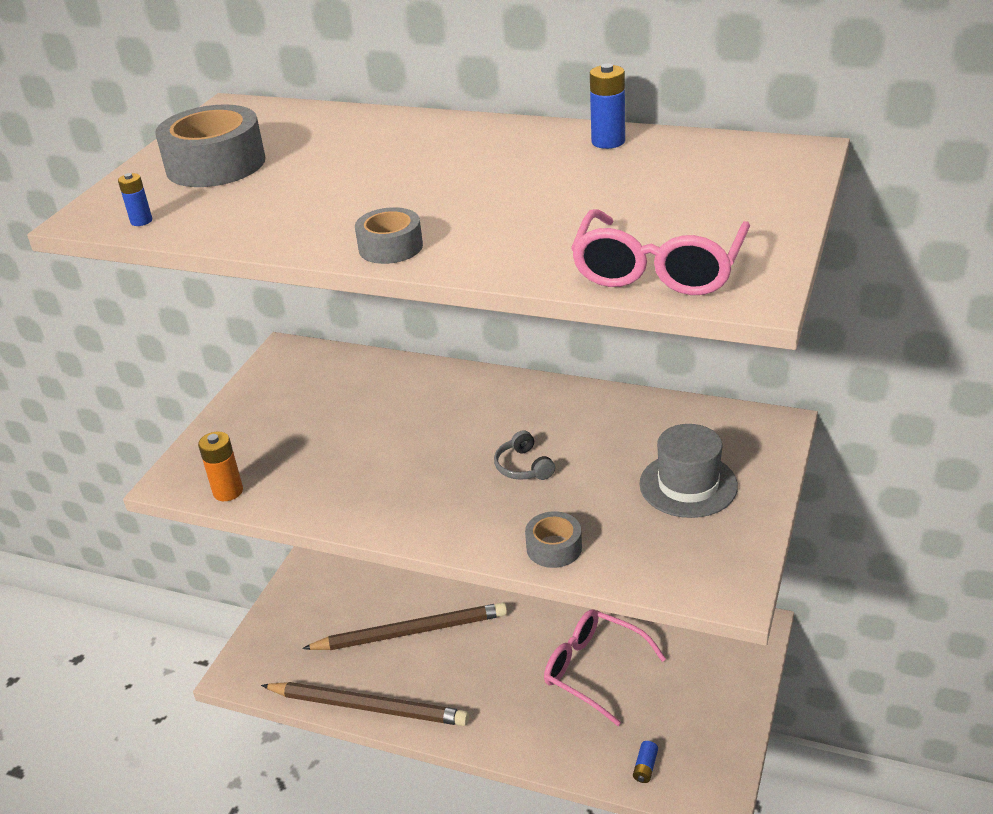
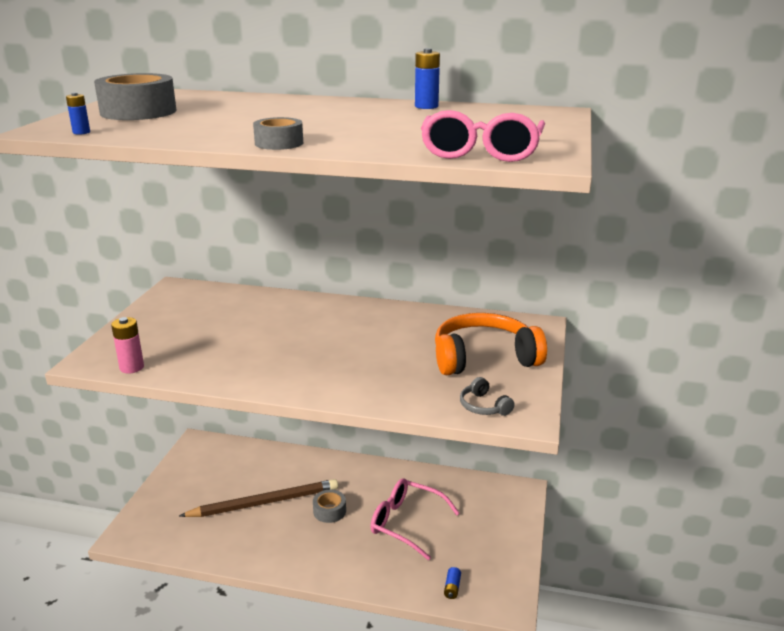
camera: 10 degrees left, 10 degrees down
(228, 491) = (132, 367): orange battery -> pink battery
(368, 707) = (233, 555): brown pencil -> none
(523, 467) = (361, 349): grey headphones -> grey headphones (483, 406)
(554, 547) = (390, 396): grey tape -> grey tape (329, 511)
(688, 485) = (484, 358): grey hat -> orange headphones

